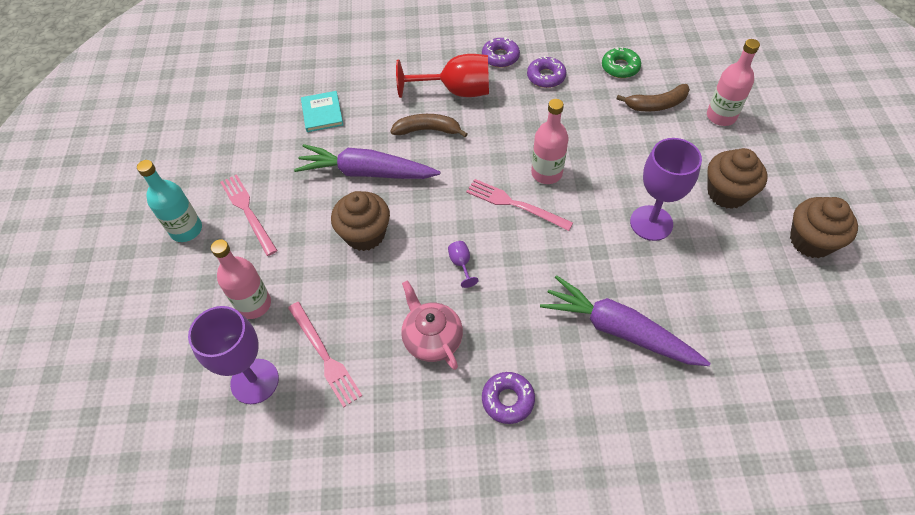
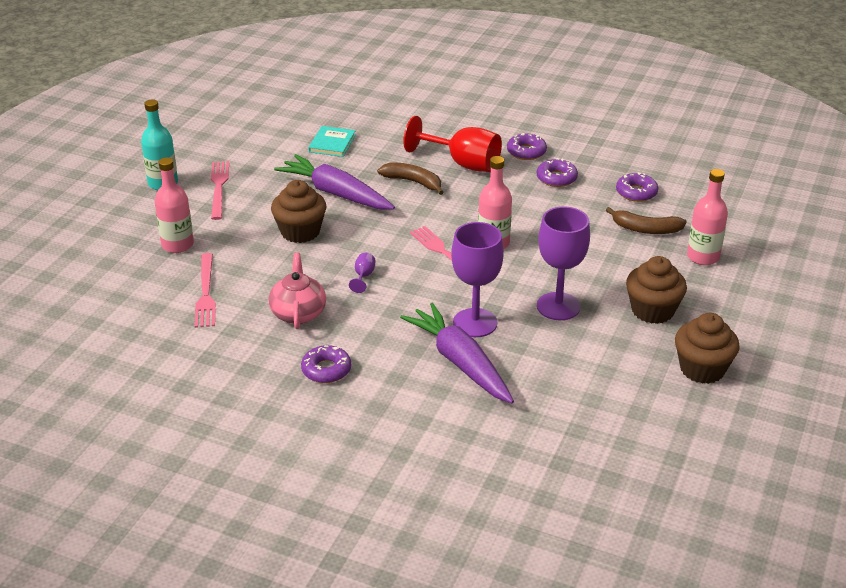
camera: 25 degrees right, 20 degrees down
(254, 381) = (142, 289): purple goblet -> purple goblet (475, 323)
(620, 67) = (636, 192): green donut -> purple donut

